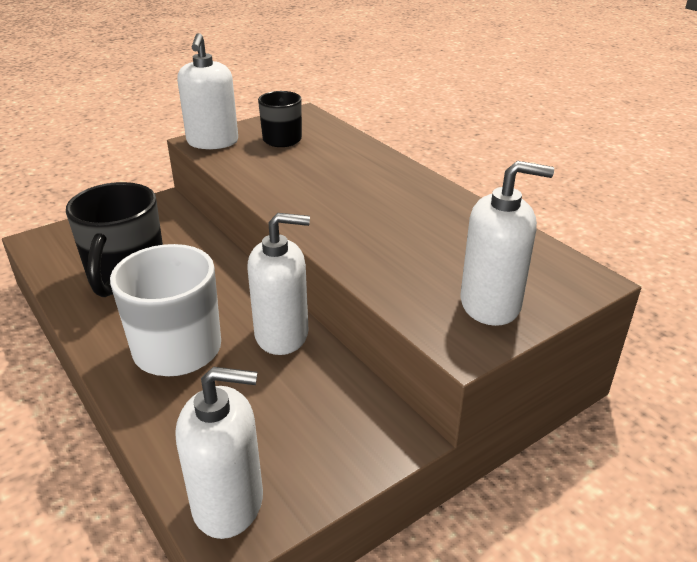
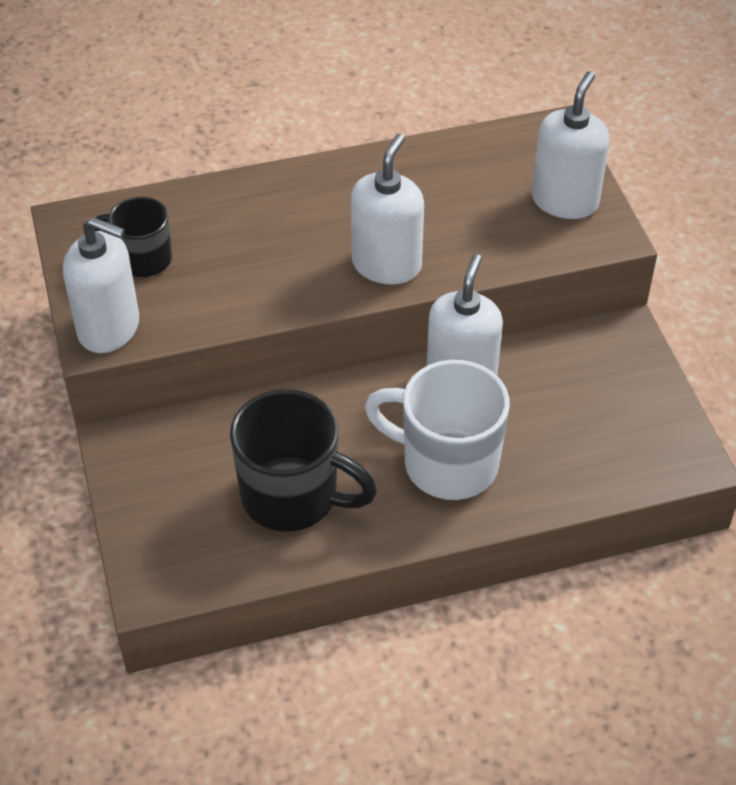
camera: 70 degrees left, 15 degrees up
(228, 503) = (661, 456): white soap dispenser -> white soap dispenser (386, 265)

